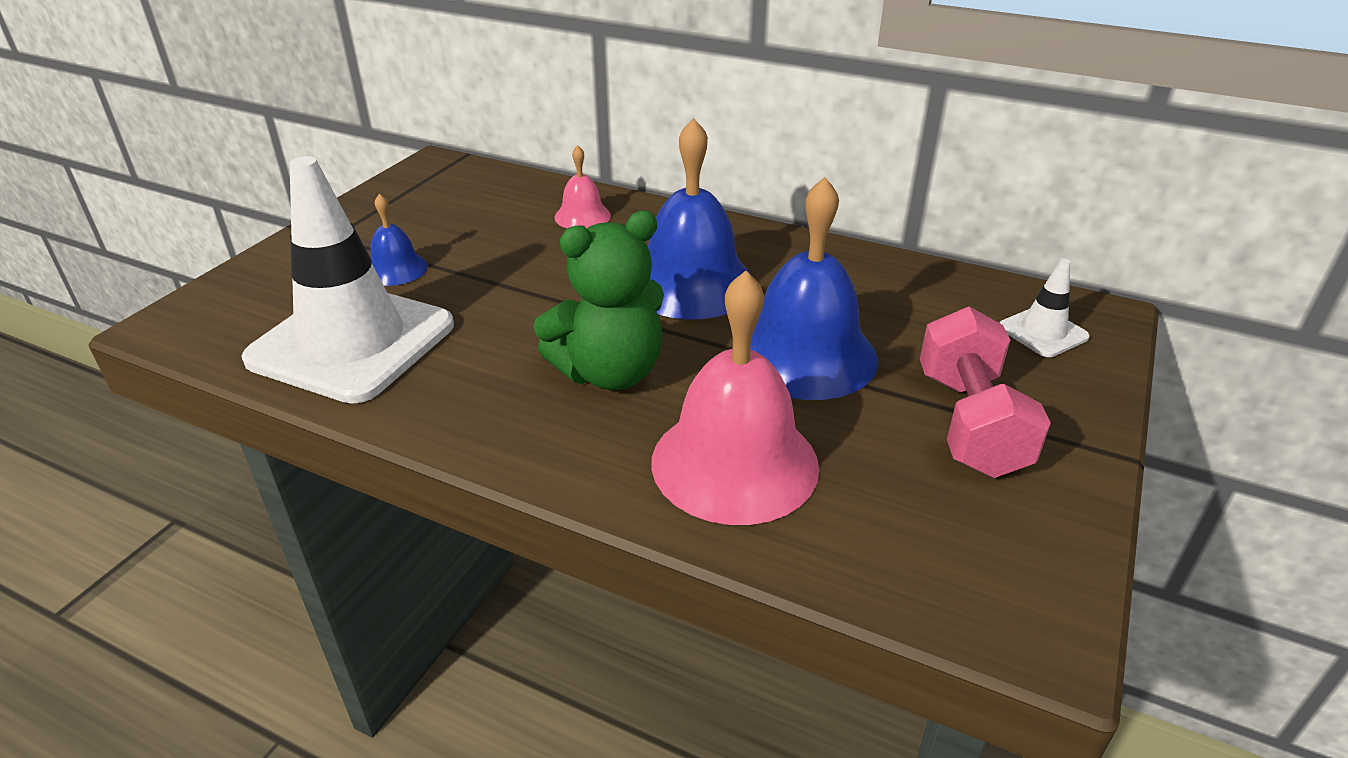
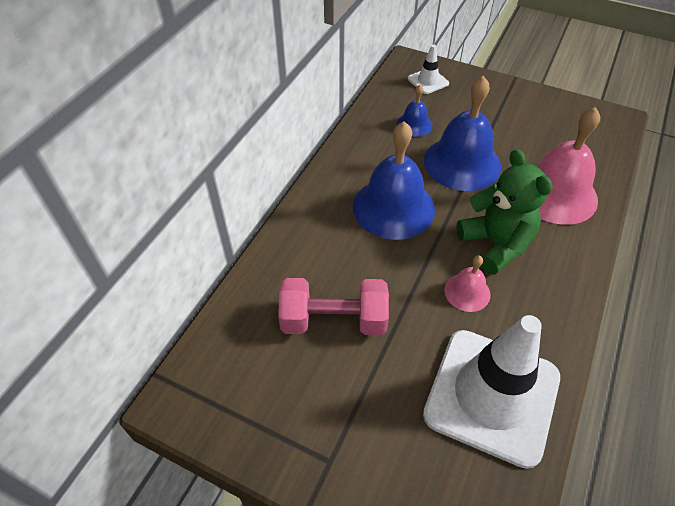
camera: 90 degrees left, 15 degrees up
(396, 269) = (386, 389): blue bell -> blue bell (414, 124)
(582, 216) = (298, 270): pink bell -> pink bell (467, 292)
(970, 423) = (505, 115): pink dumbbell -> pink dumbbell (334, 320)

